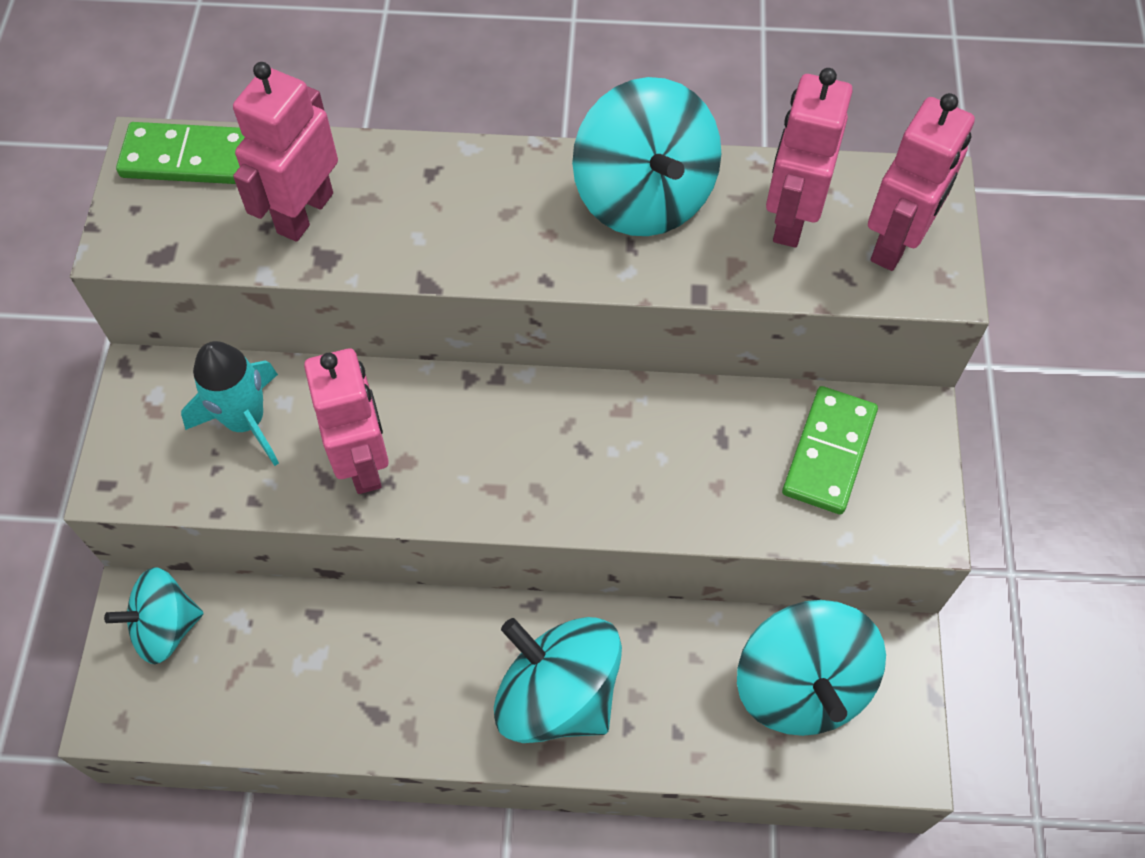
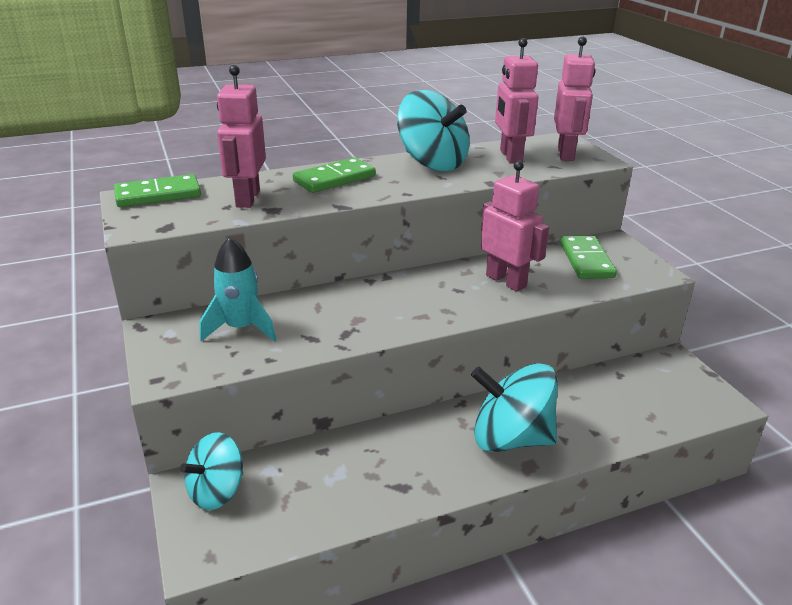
camera: 25 degrees left, 30 degrees down
(363, 462) = (331, 325): pink robot -> pink robot (506, 281)
(460, 196) = (334, 179): none -> green domino
(801, 685) = (641, 389): turquoise spinning top -> none

